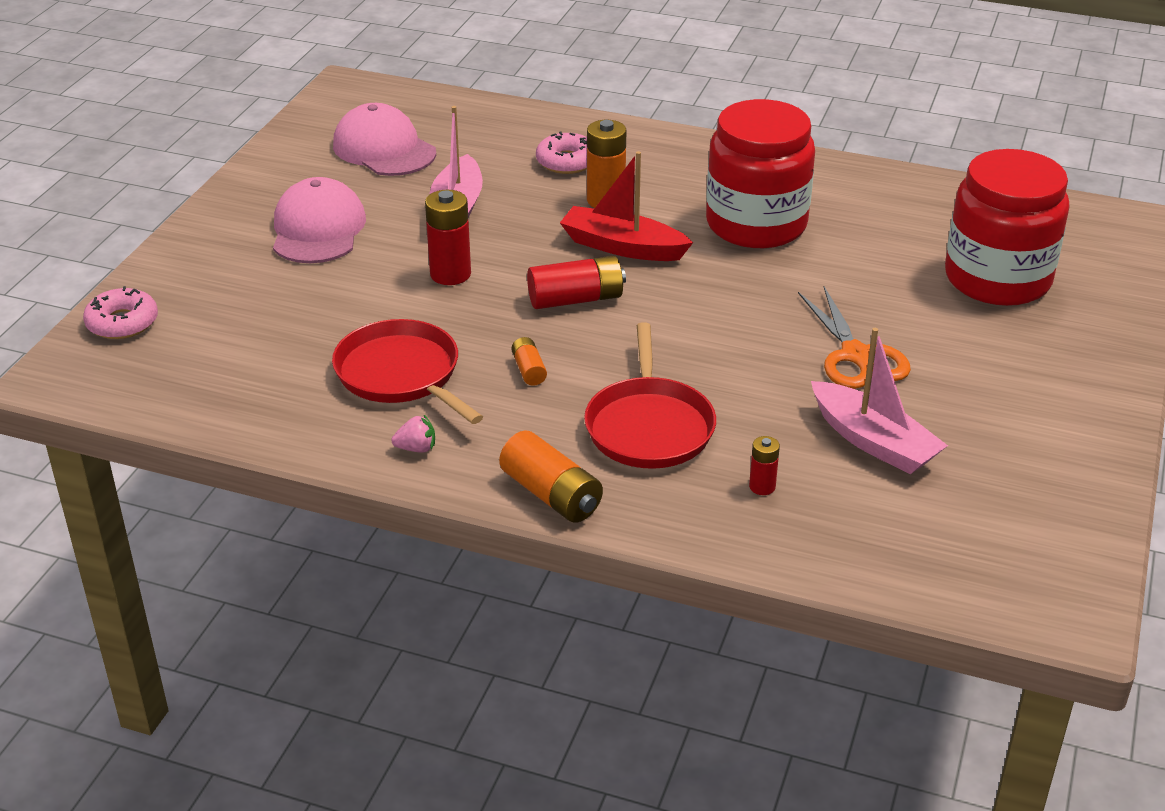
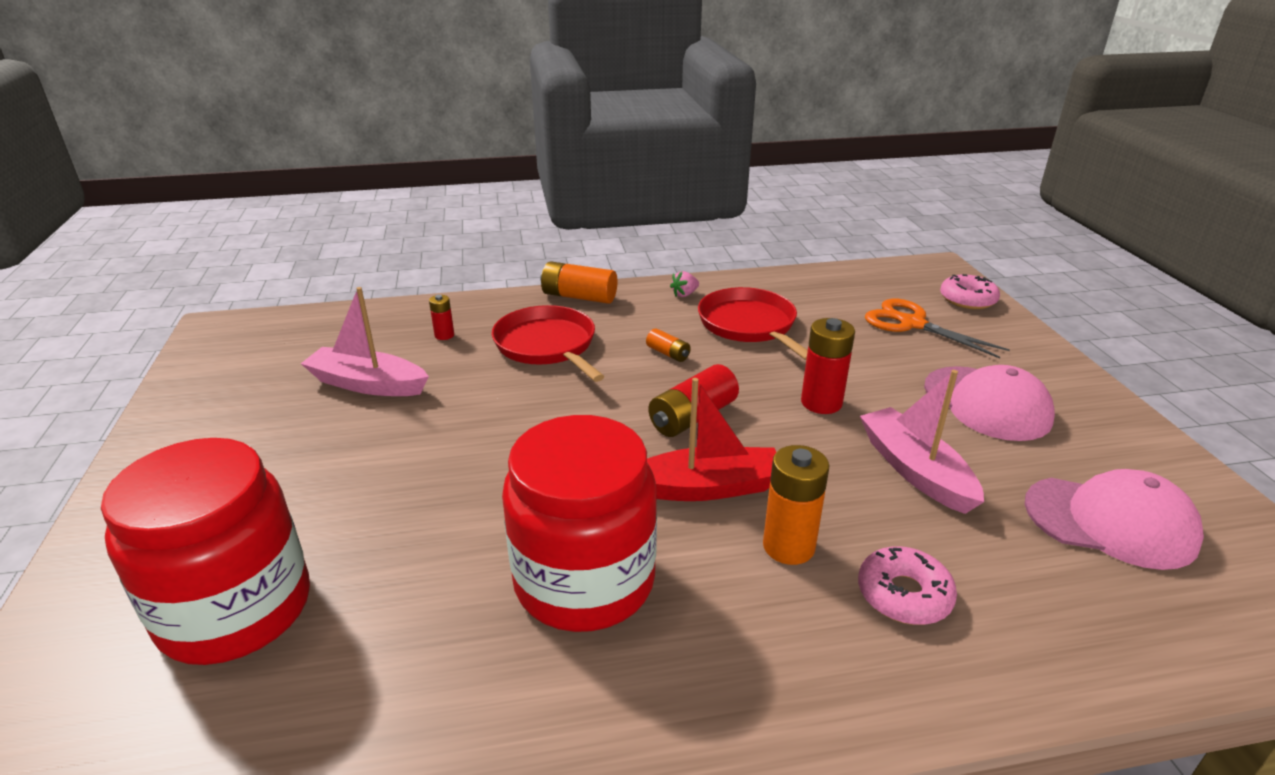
camera: 150 degrees right, 5 degrees down
(401, 375) = (749, 325): red pan -> red pan turned 135 degrees counterclockwise
(856, 356) = (400, 449): orange scissors -> orange scissors (911, 324)

